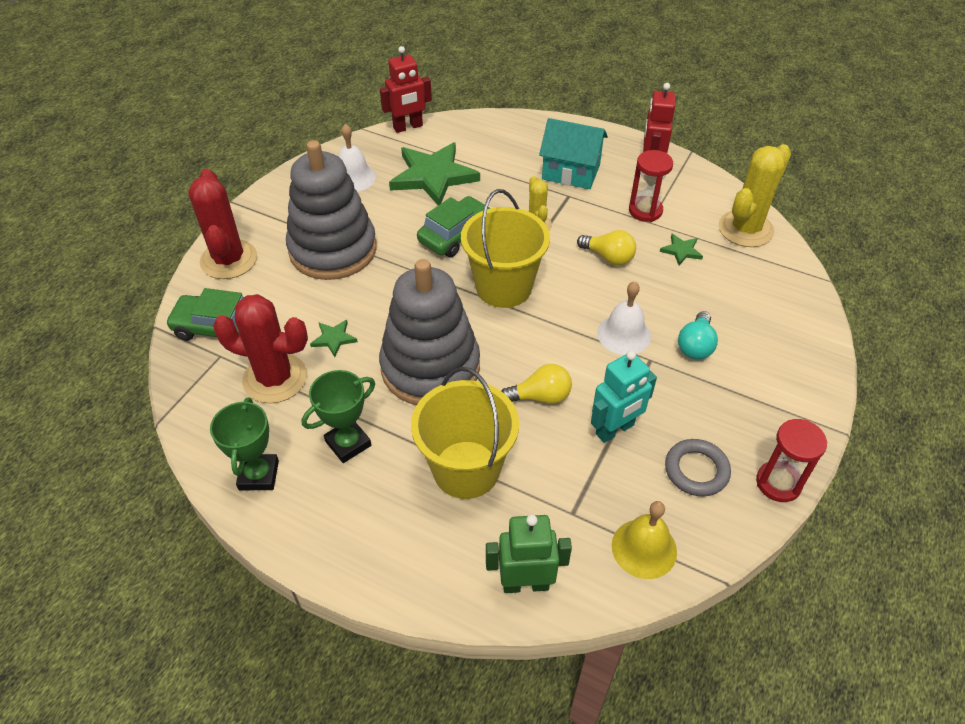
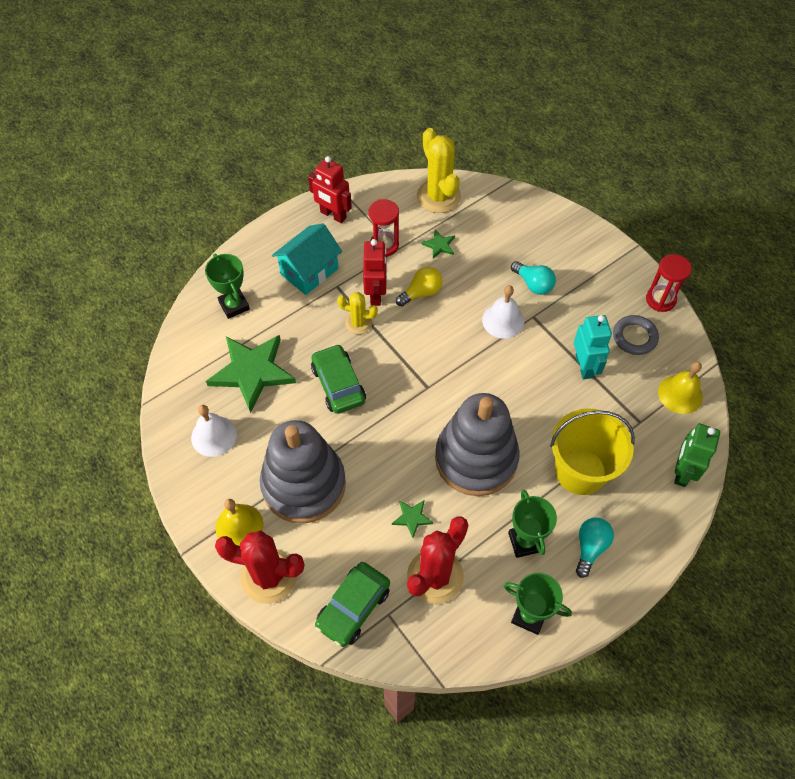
camera: 65 degrees left, 10 degrees up
(271, 224) = (239, 526): none -> yellow bell
(368, 510) = (590, 547): none -> turquoise light bulb
(408, 127) = (167, 365): red robot -> red robot (376, 294)
(496, 141) = (234, 305): none -> green trophy
(503, 287) = (416, 375): yellow bucket -> none
(540, 396) = (536, 398): yellow light bulb -> none

